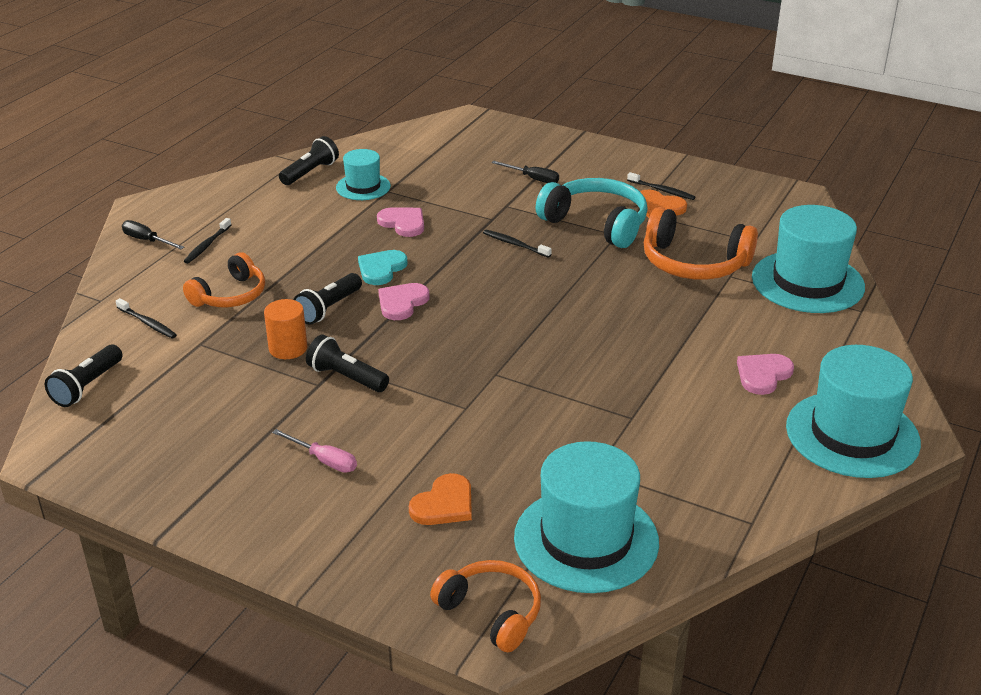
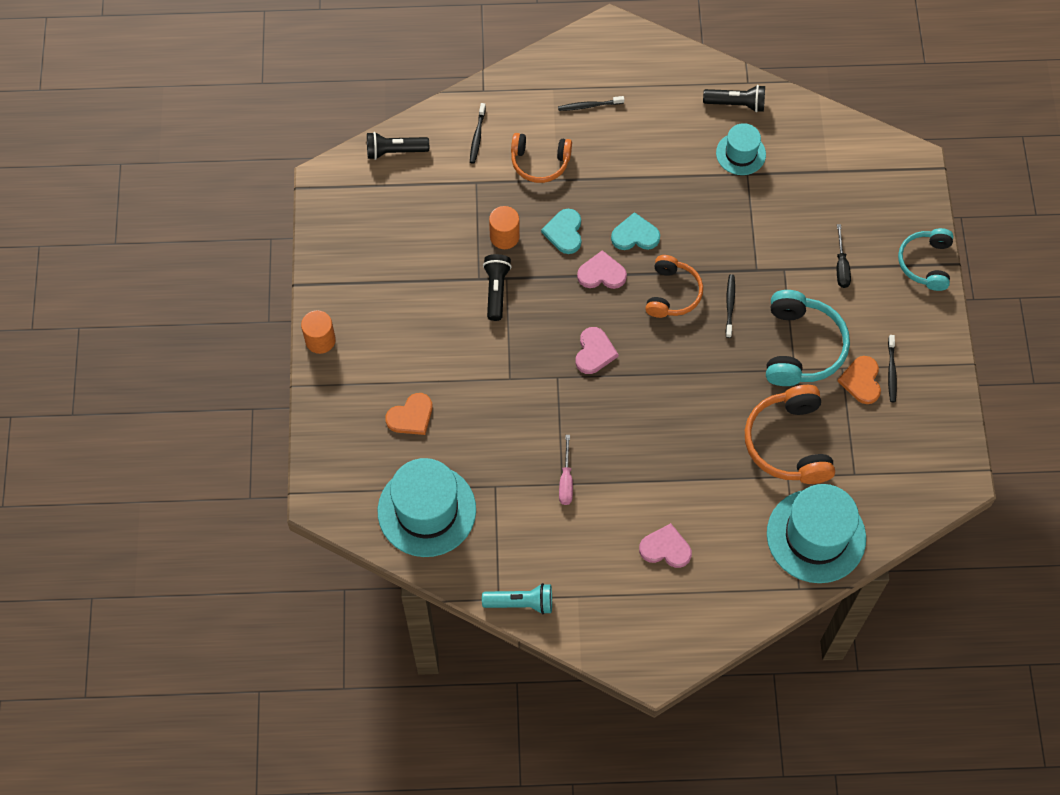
camera: 60 degrees right, 30 degrees up
(147, 240) = (569, 65): black screwdriver -> none
(260, 545) = (320, 340): none -> orange cylinder
(324, 460) = (409, 328): pink screwdriver -> pink screwdriver (566, 480)
(329, 308) = (564, 232): black flashlight -> turquoise heart
(403, 223) = (707, 212): pink heart -> pink heart (594, 352)
(444, 504) = (411, 416): orange heart -> orange heart turned 45 degrees counterclockwise
(491, 612) = (338, 488): orange headphones -> orange headphones (672, 293)
(570, 143) = (925, 263): none -> turquoise headphones
(768, 506) = (521, 603): none -> turquoise flashlight
(852, 434) = (630, 630): turquoise hat -> none

